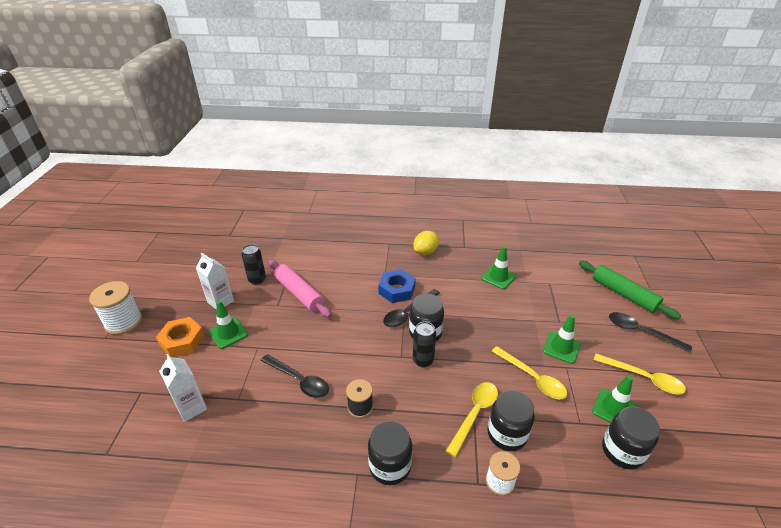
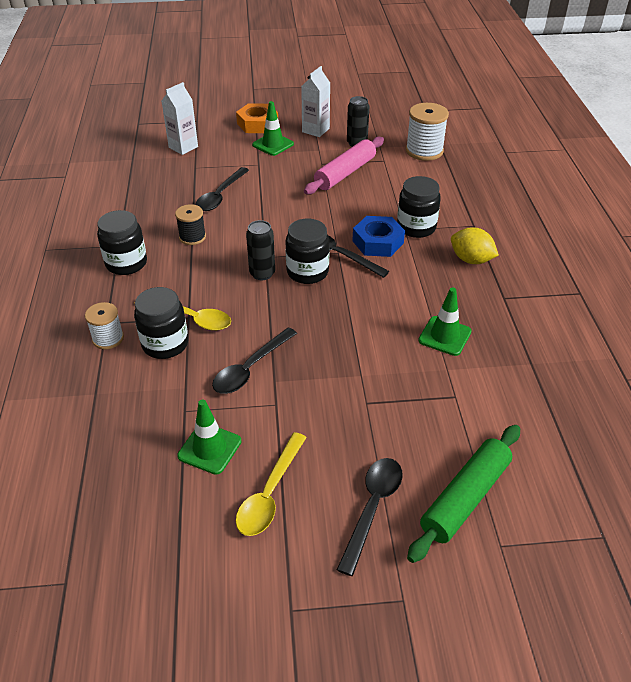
camera: 80 degrees right, 5 degrees up
(123, 322) = (273, 91): white spool -> white spool (424, 151)
(532, 378) = (250, 368): yellow spoon -> black spoon
(561, 347) = (312, 401): green traffic cone -> none
(622, 451) = (145, 448): black jar -> black jar (416, 227)

